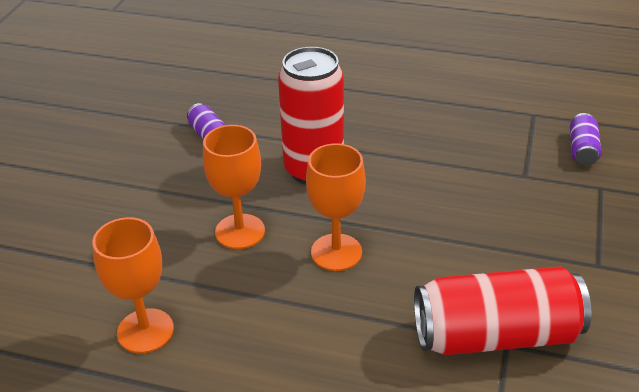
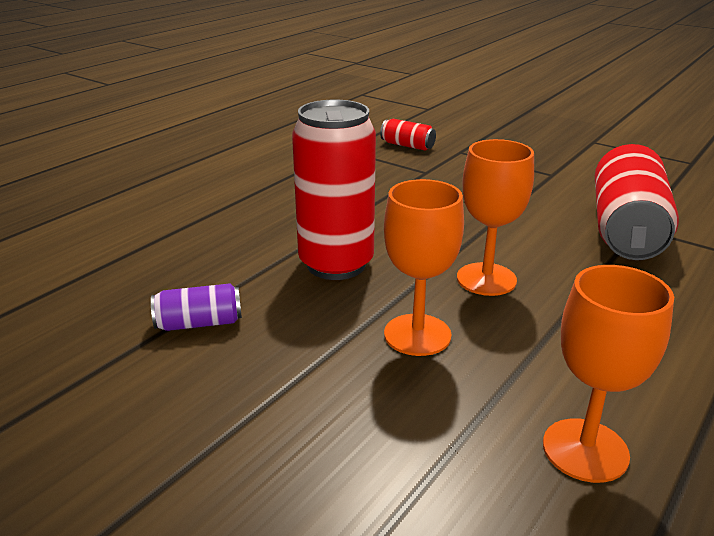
camera: 70 degrees left, 10 degrees down
(582, 150) = (407, 145): purple can -> red can

